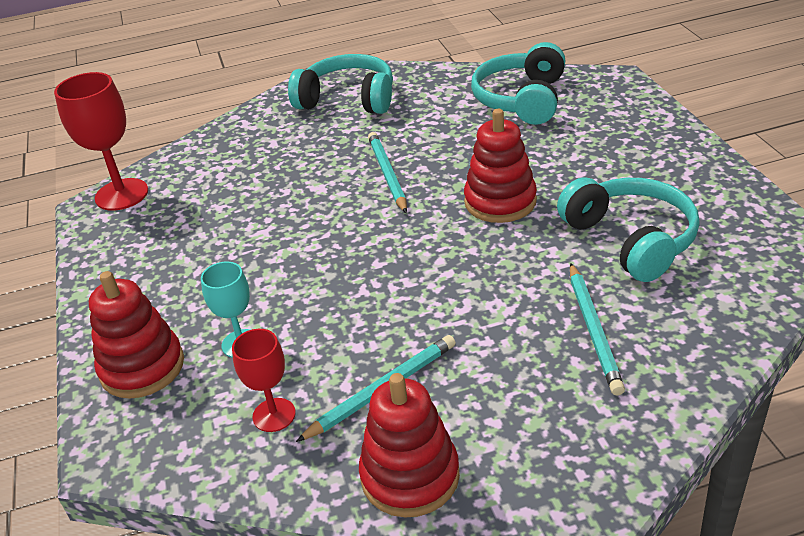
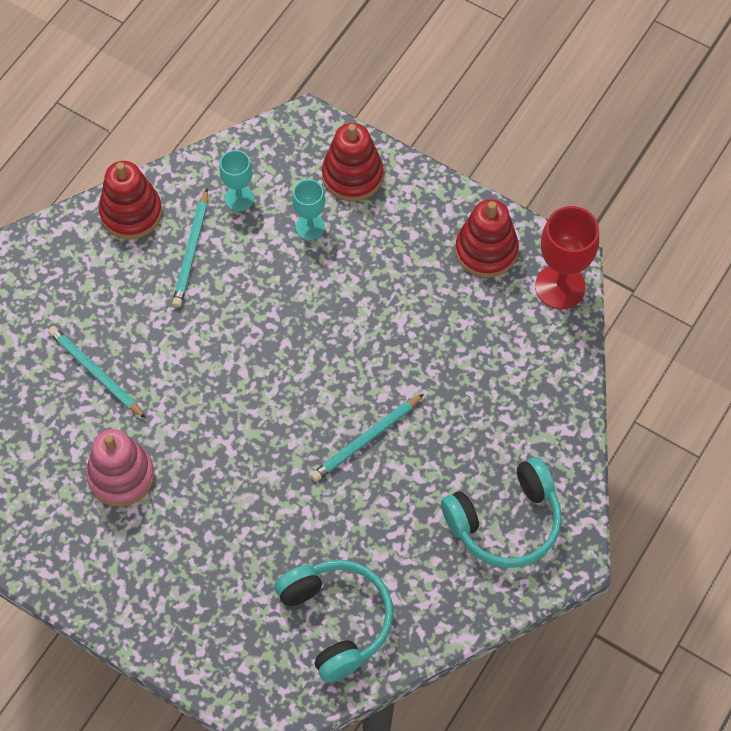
camera: 135 degrees right, 25 degrees up
(274, 415) = (239, 198): red goblet -> turquoise goblet
(387, 174) = (366, 439): turquoise pencil -> turquoise pencil turned 105 degrees clockwise
(500, 202) = (247, 461): red stacking toy -> red stacking toy (486, 251)
(630, 240) = (121, 476): turquoise headphones -> pink stacking toy

